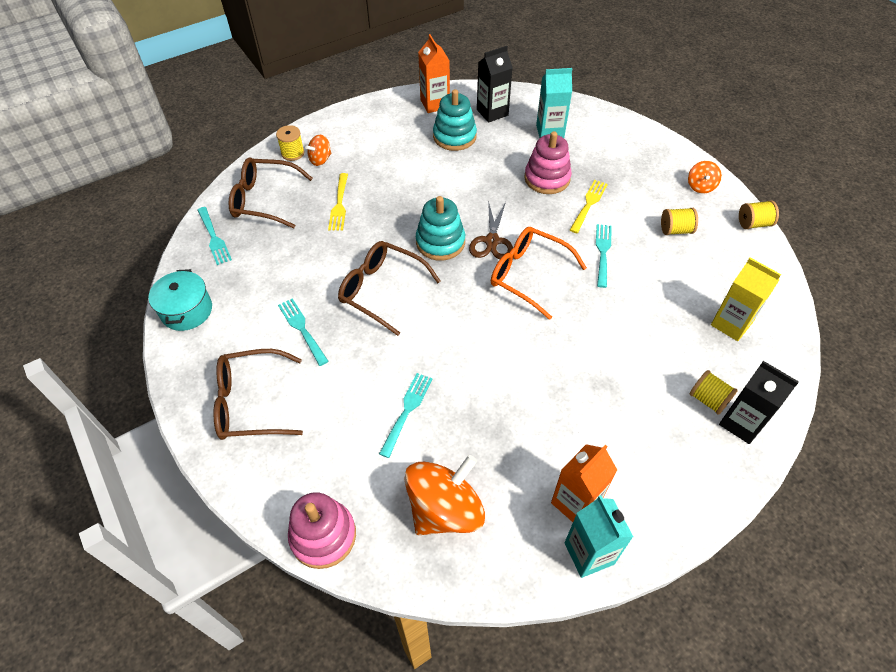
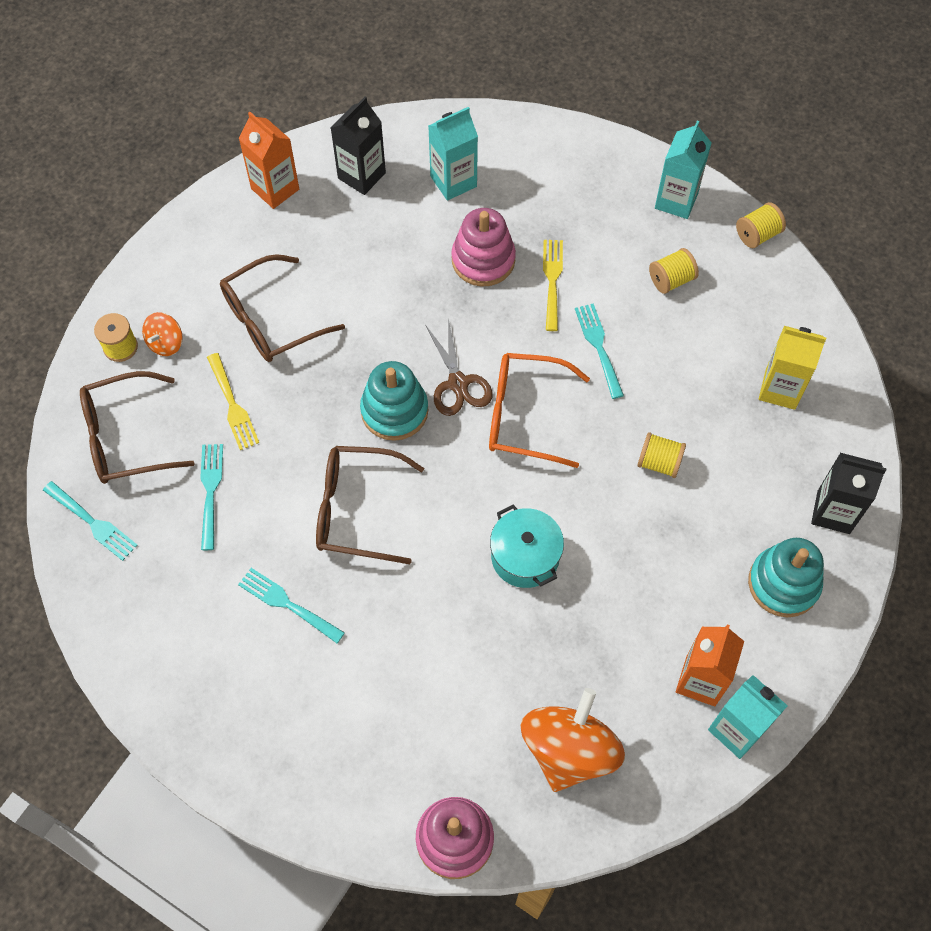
camera: 25 degrees left, 10 degrees up
(186, 310) = (124, 641): turquoise pot -> turquoise pot (525, 556)
(252, 402) = (282, 724): brown glasses -> brown glasses (272, 319)
(407, 411) = (470, 654): turquoise fork -> turquoise fork (210, 491)
(454, 136) = (330, 236): turquoise stacking toy -> turquoise stacking toy (783, 583)
(700, 186) = (676, 200): orange spinning top -> turquoise carton
(708, 399) = (789, 498): yellow spool -> yellow spool (659, 462)

